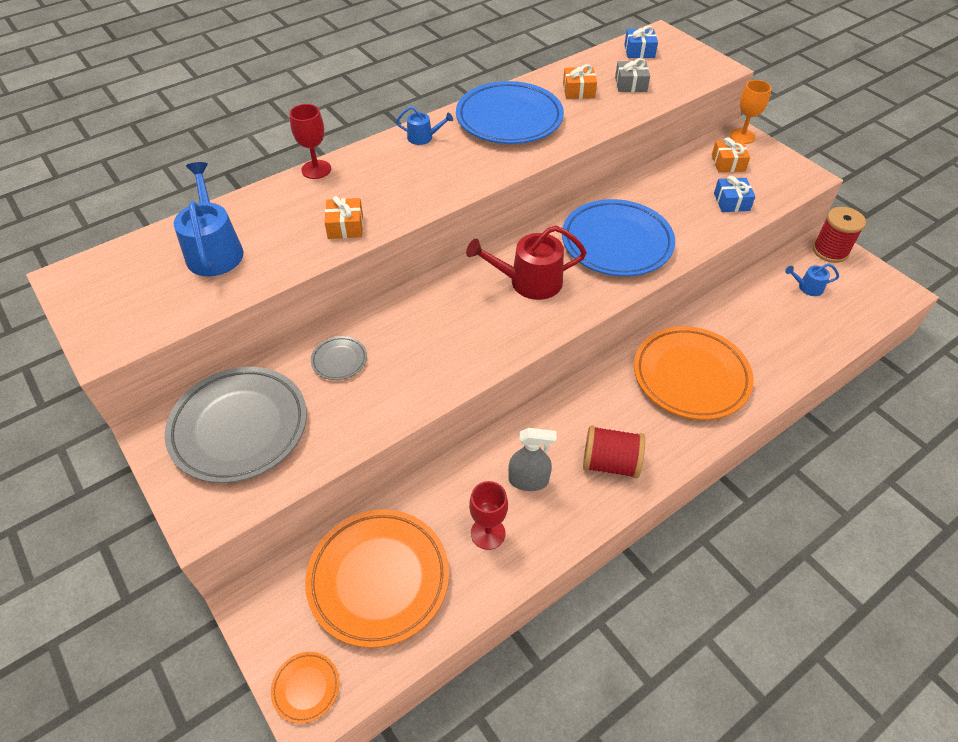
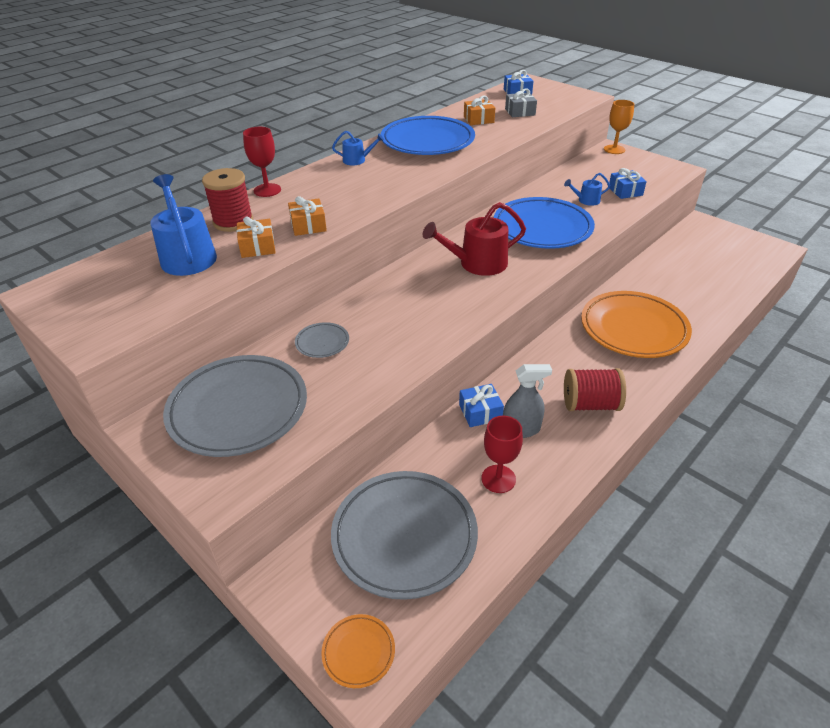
camera: 10 degrees left, 10 degrees down
(379, 579) = (404, 536): orange plate -> grey plate
(493, 453) = (480, 412): none -> blue gift
(728, 163) = (611, 167): orange gift -> orange gift (257, 247)
(807, 287) = (702, 254): blue watering can -> blue watering can (586, 200)
(830, 251) = (708, 228): red spool -> red spool (233, 222)

